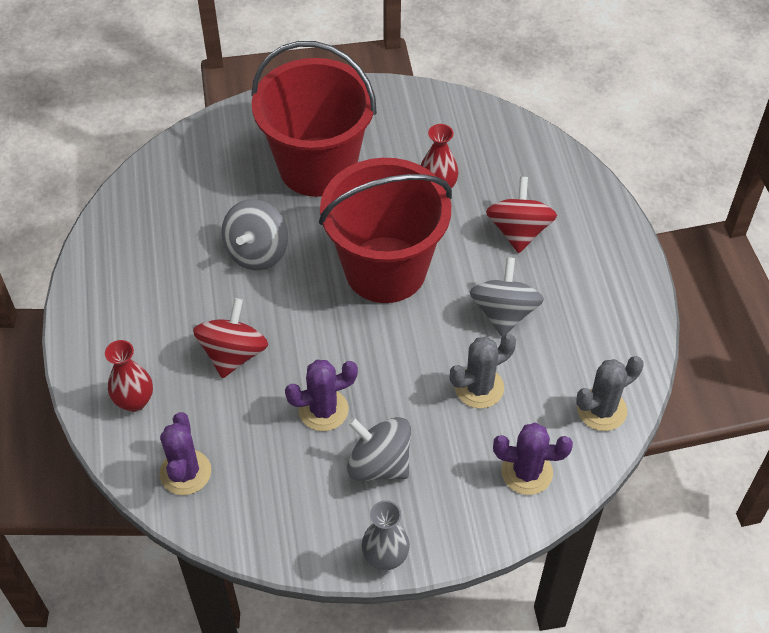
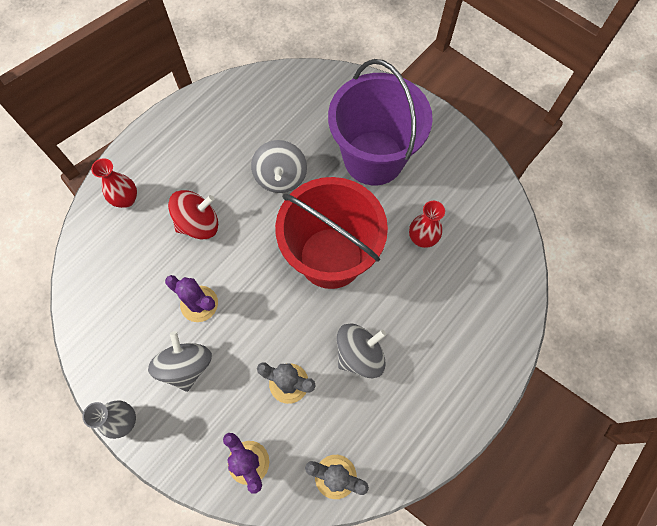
camera: 50 degrees right, 15 degrees up
(185, 472) = (100, 264): purple cactus -> none
(257, 252) = (280, 177): grey spinning top -> grey spinning top turned 75 degrees counterclockwise
(317, 167) = (373, 158): red bucket -> purple bucket
(518, 231) = (433, 314): red spinning top -> none

